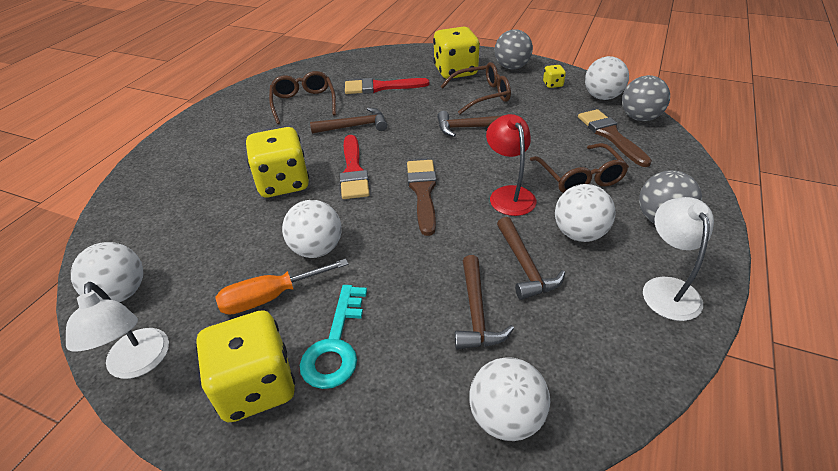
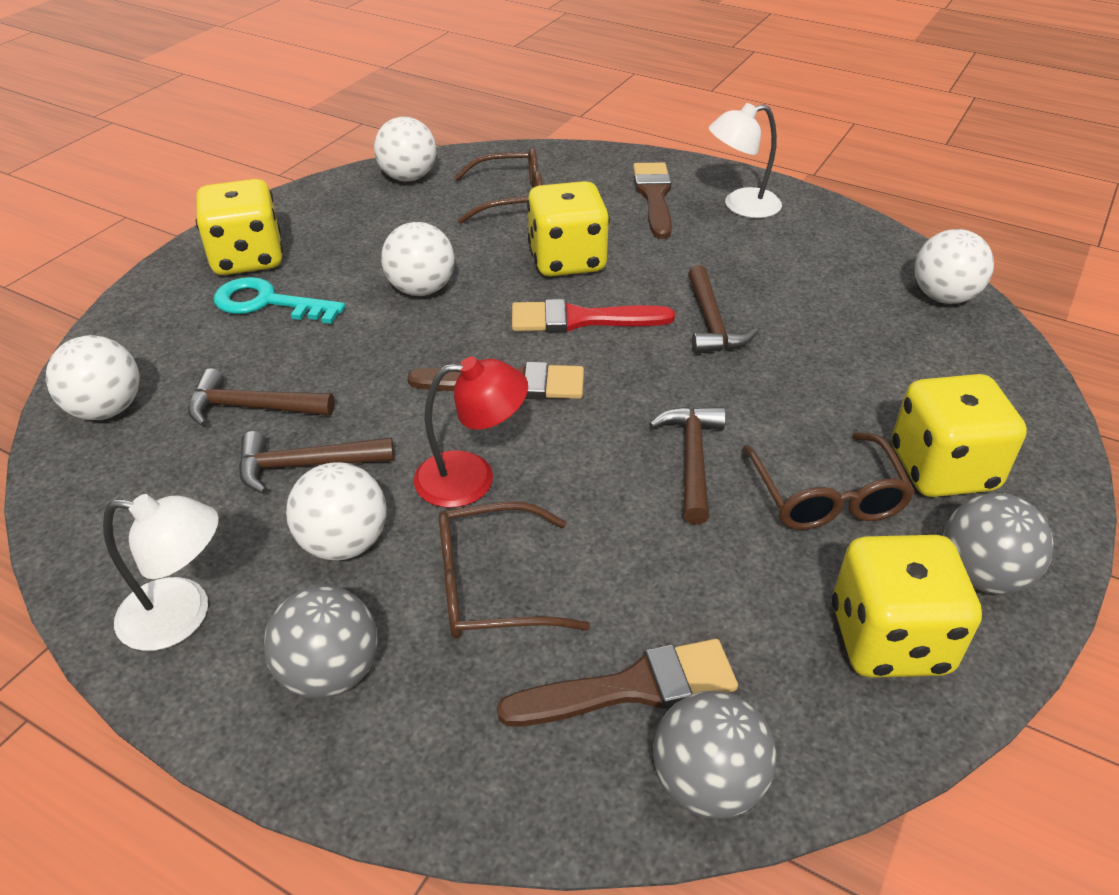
camera: 95 degrees right, 0 degrees up
(138, 364) = (312, 198): white lamp -> white lamp (741, 206)
(203, 153) = (654, 197): none -> brown brush
(271, 297) = (358, 261): orange screwdriver -> none
(304, 103) = (794, 271): brown glasses -> brown glasses (511, 198)
(381, 87) = (857, 357): red brush -> none
(552, 84) = (889, 639): yellow dice -> yellow dice, size x2.30
(602, 97) = (822, 731): white ball -> white ball (943, 297)

